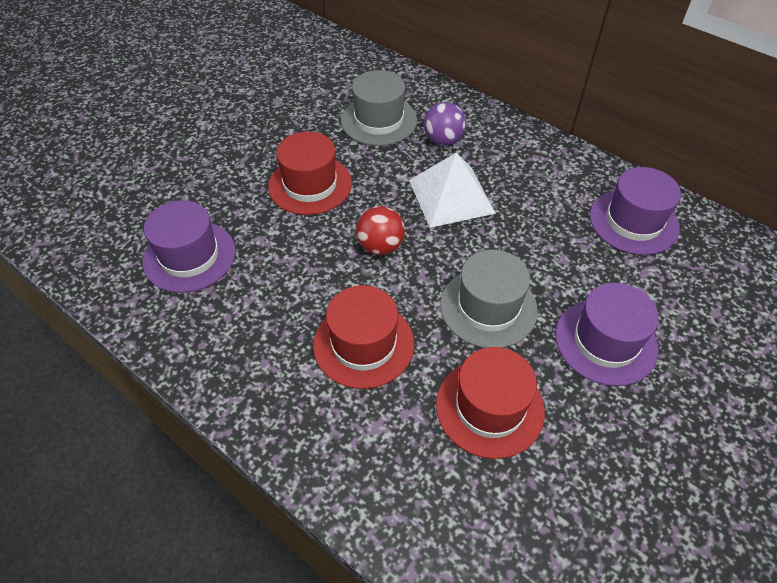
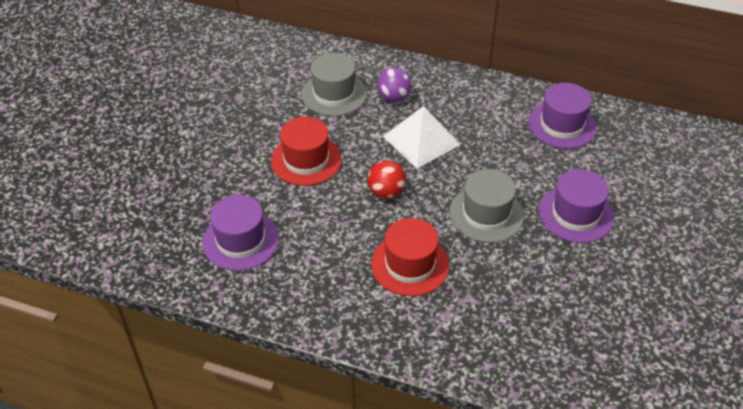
camera: 20 degrees left, 5 degrees down
(489, 407) = (517, 279): red hat -> none

